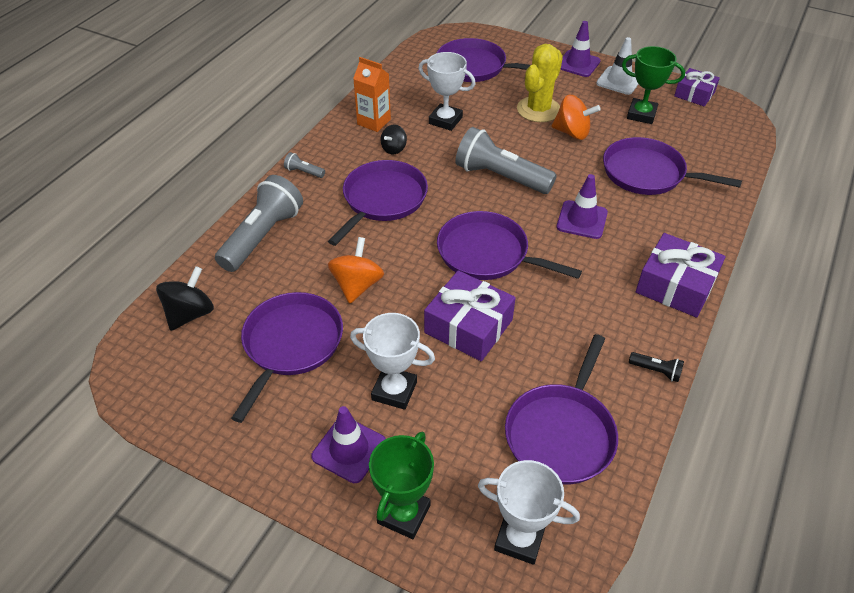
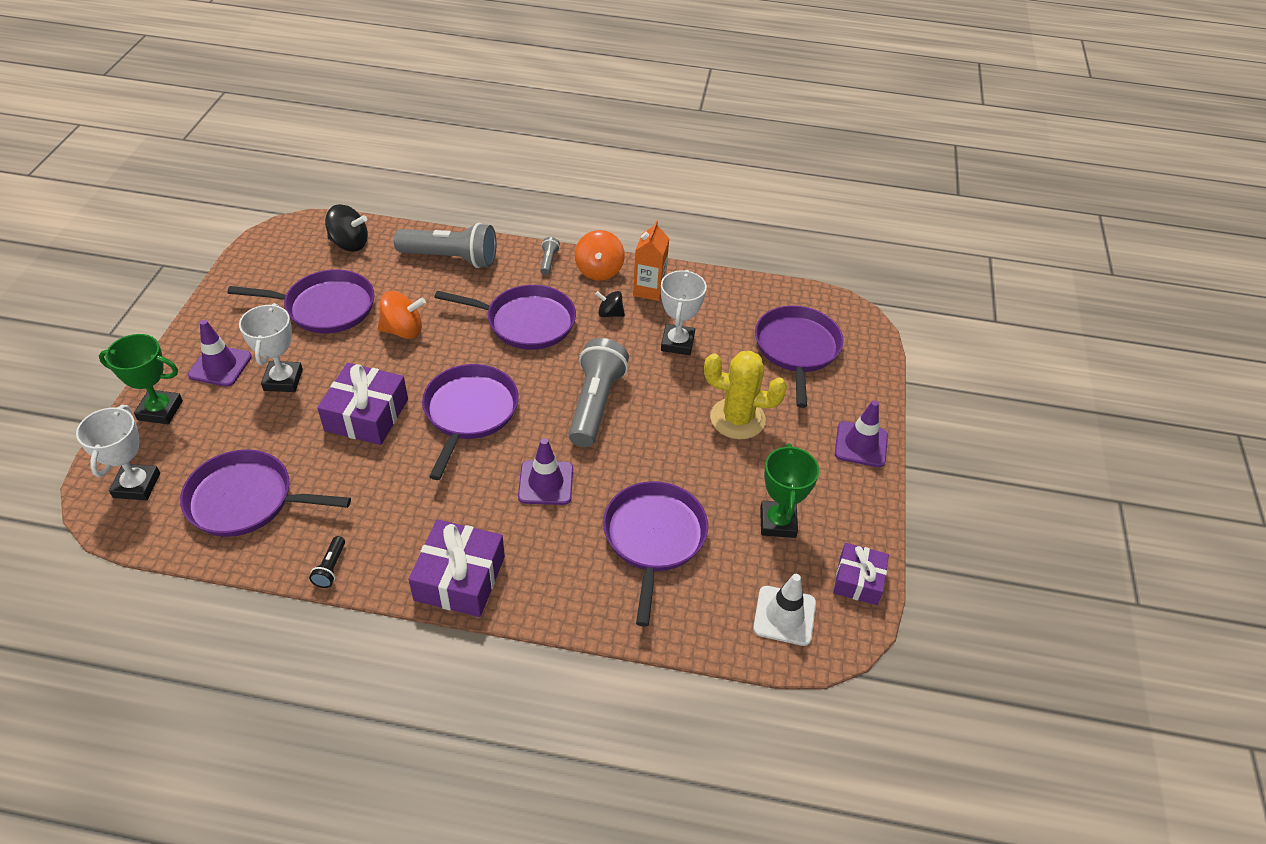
camera: 70 degrees right, 0 degrees up
(572, 132) = (705, 456): orange spinning top -> orange spinning top (599, 270)
(619, 81) = (844, 492): white traffic cone -> white traffic cone (784, 616)

